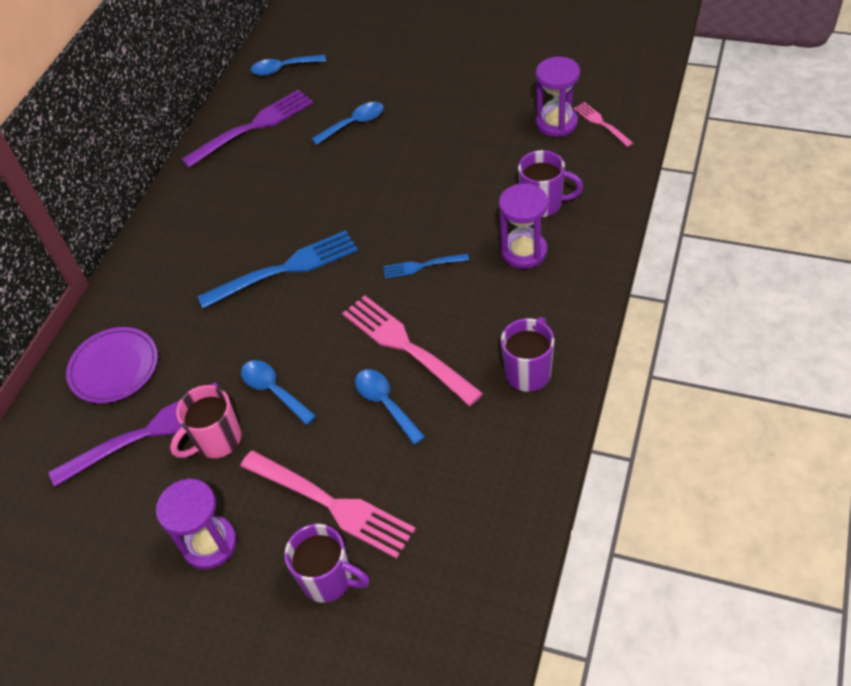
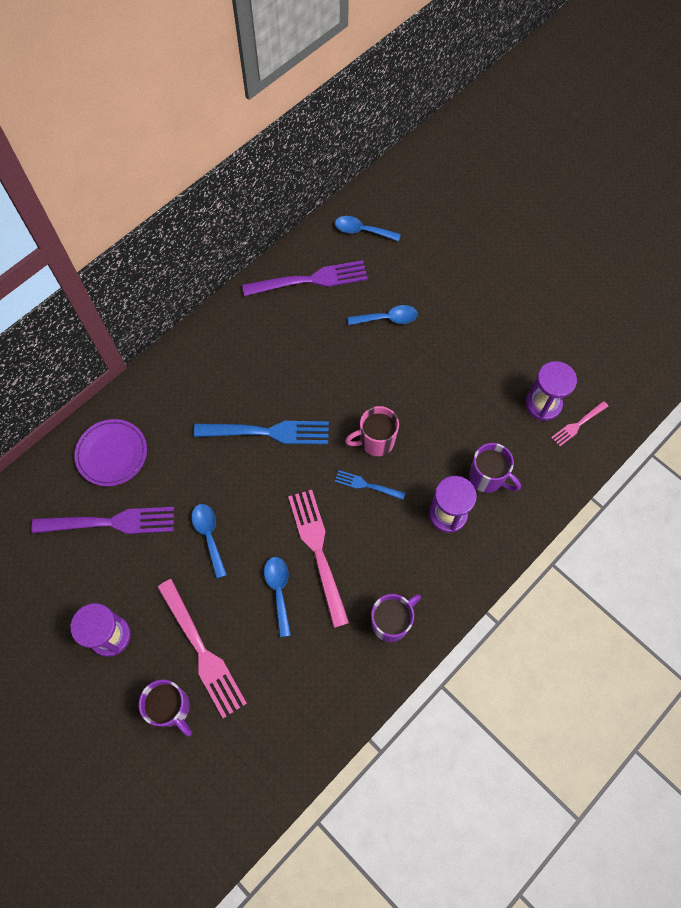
camera: 20 degrees right, 15 degrees up
(217, 440) = (152, 556): pink mug -> pink mug (375, 441)
(602, 123) = (578, 424): pink fork -> pink fork turned 120 degrees counterclockwise

